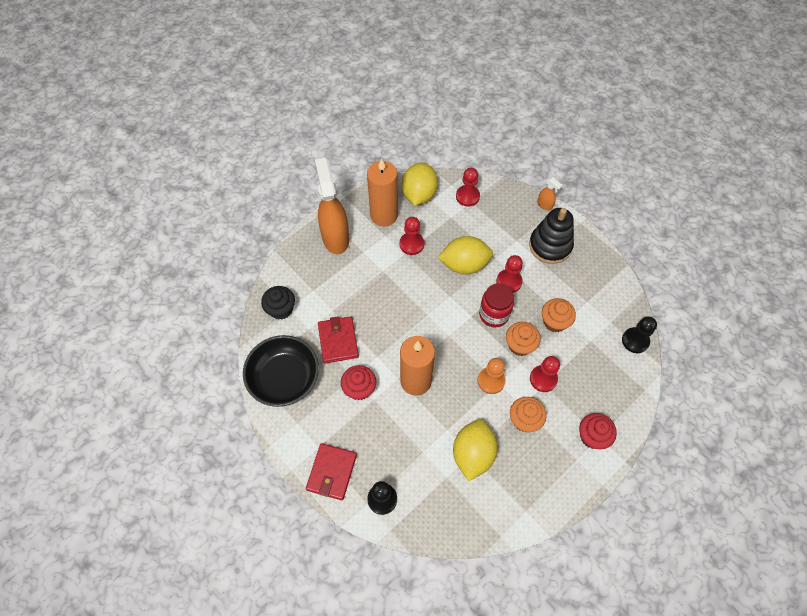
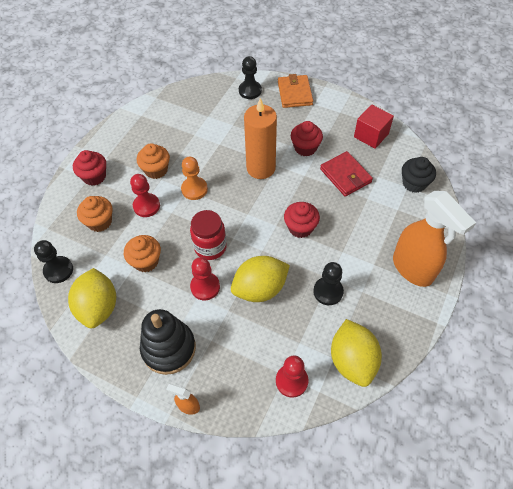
camera: 160 degrees right, 5 degrees down
(284, 378) = (371, 135): black bowl -> red cube
(332, 472) = (295, 93): red wallet -> orange wallet
(384, 215) = (378, 315): orange candle -> none
(407, 304) = (300, 227): none -> red cupcake
(411, 244) = (328, 291): red pawn -> black pawn
(473, 454) = (192, 135): yellow lemon -> yellow lemon (98, 307)
(520, 345) = (176, 227): orange cupcake -> orange cupcake (100, 222)

